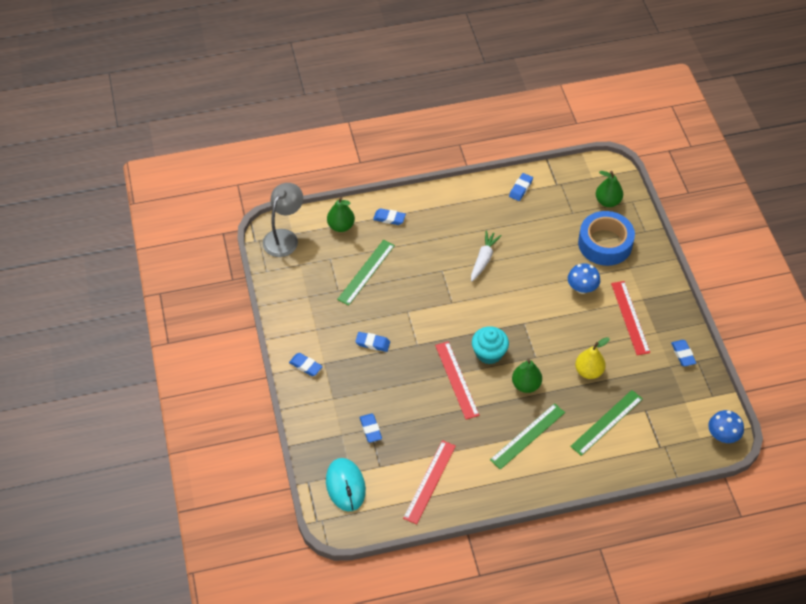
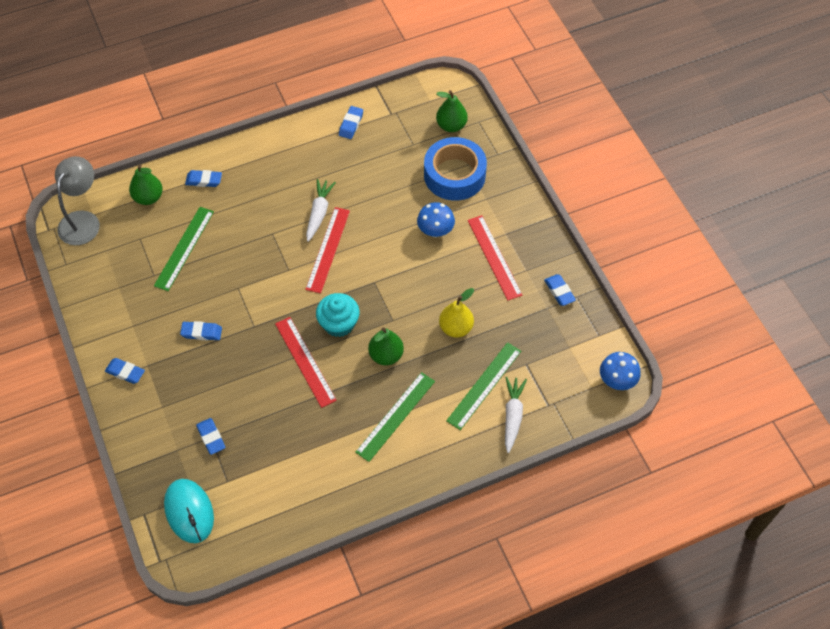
camera: 10 degrees left, 5 degrees up
(429, 481) = (288, 490): red ruler -> red ruler (328, 249)
(627, 451) = (512, 416): none -> white carrot

